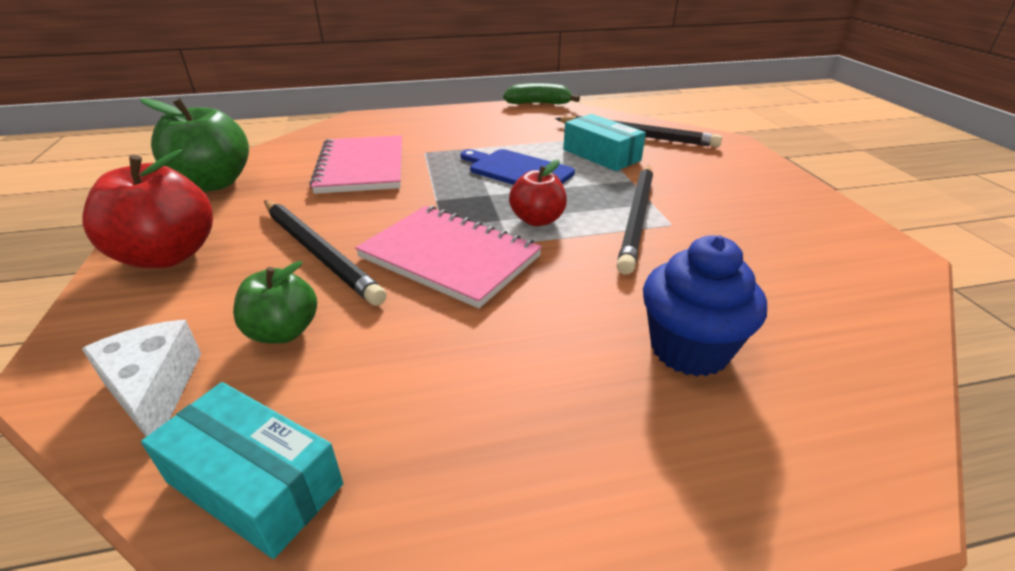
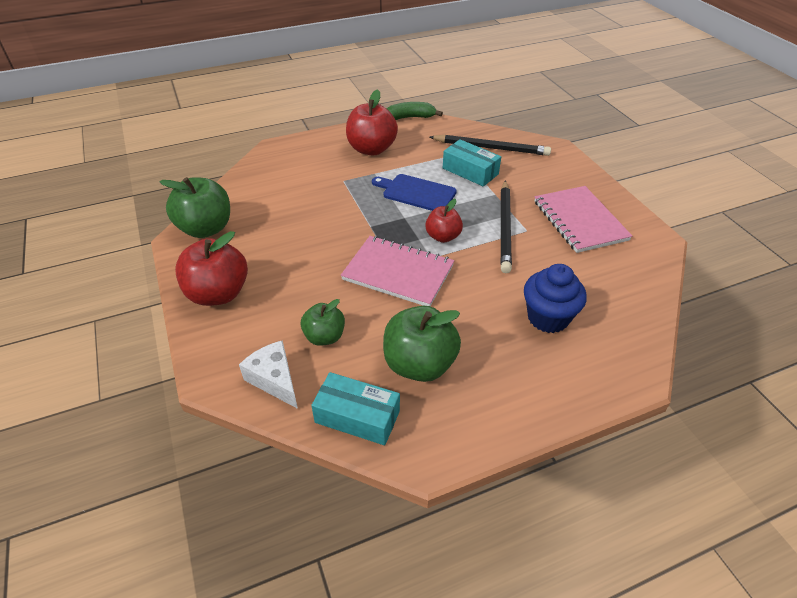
camera: 10 degrees left, 10 degrees up
(318, 252) = (314, 279): black pencil -> none
(361, 167) = (304, 201): pink notebook -> pink notebook (579, 221)
(423, 398) = (419, 364): none -> green apple
(476, 127) = (371, 149): none -> red apple

